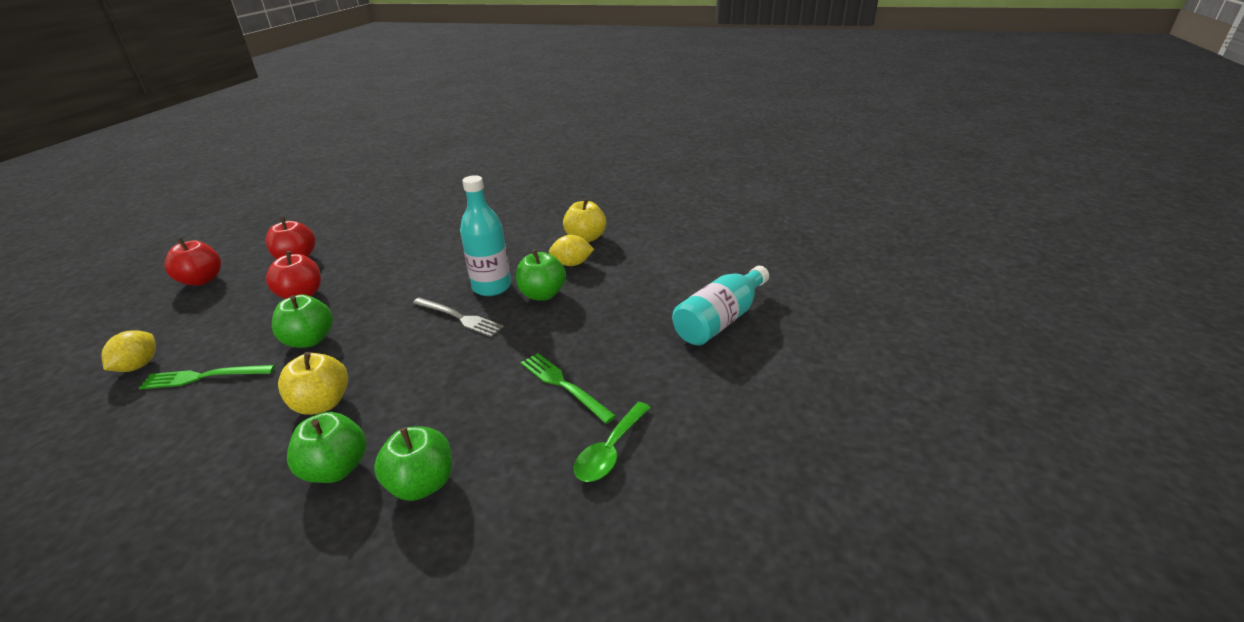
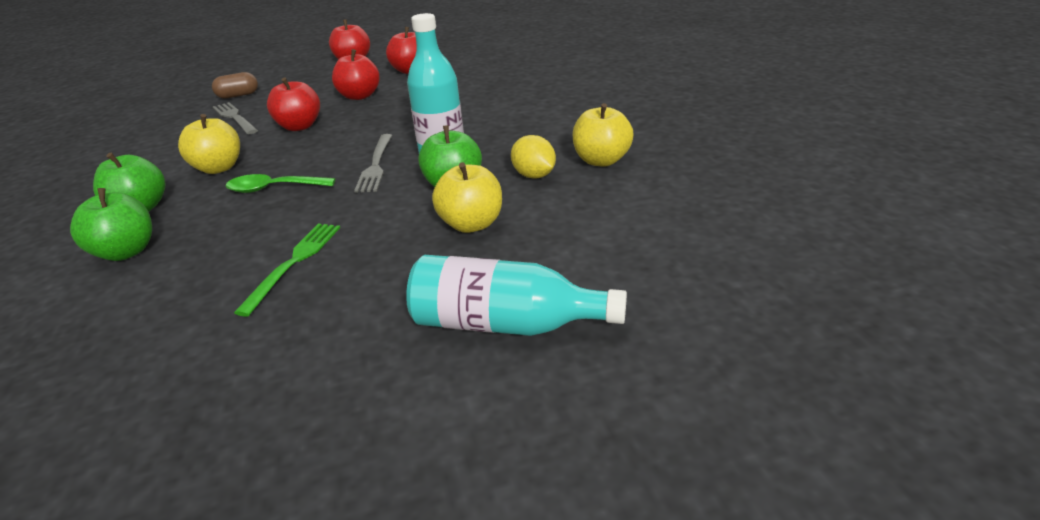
camera: 60 degrees right, 0 degrees up
(138, 366) = (238, 95): yellow lemon -> brown capsule
(204, 377) = (235, 117): green fork -> grey fork
(309, 340) = (299, 126): green apple -> red apple
(603, 302) = (471, 224): none -> yellow apple
(610, 450) = (192, 335): green spoon -> green spoon (274, 189)

